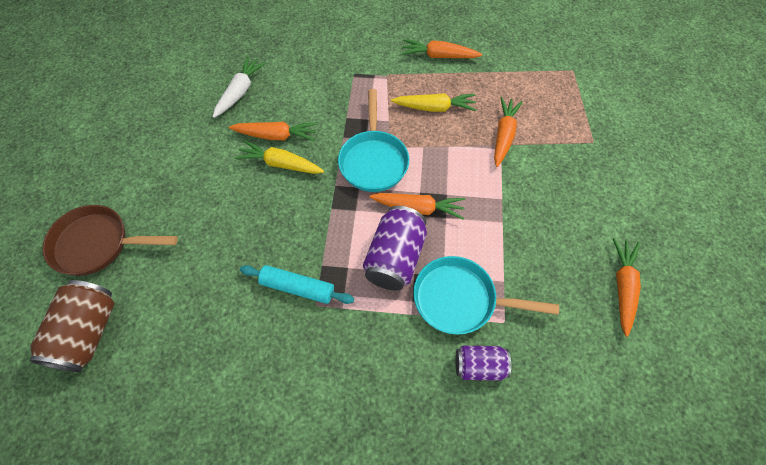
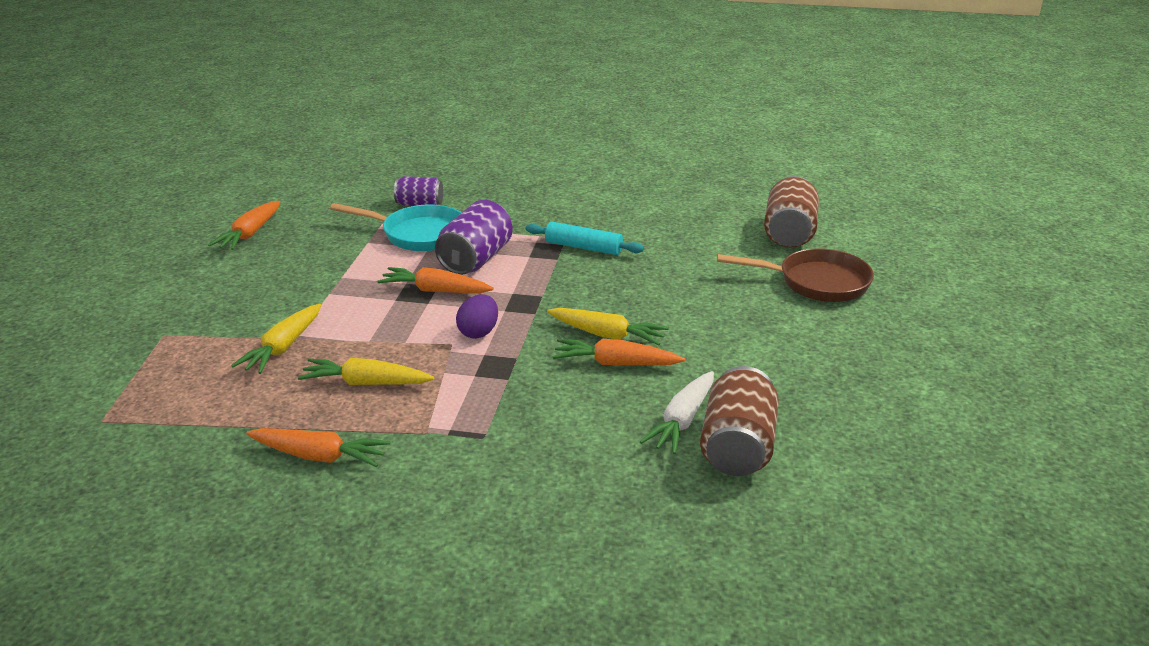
camera: 175 degrees left, 30 degrees down
(212, 76) = (737, 447): none -> brown can
(373, 160) = (478, 332): turquoise pan -> purple egg
(503, 135) = (283, 347): orange carrot -> yellow carrot

